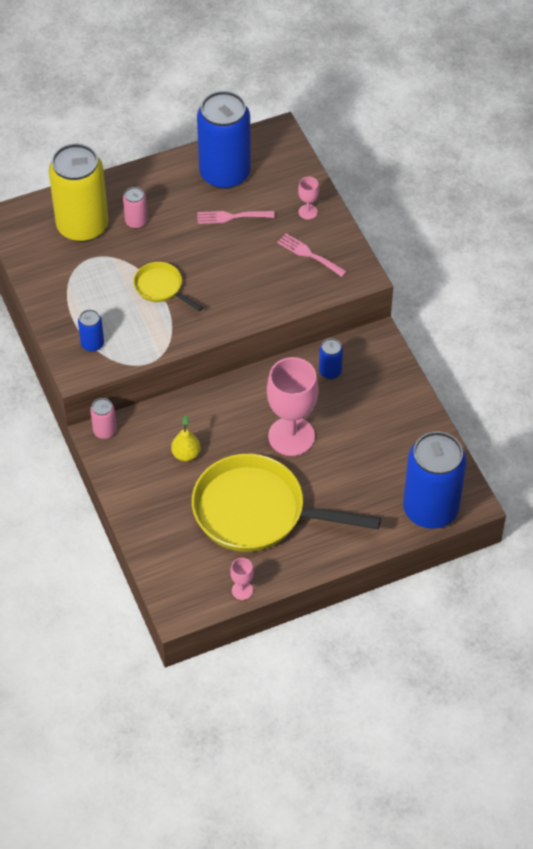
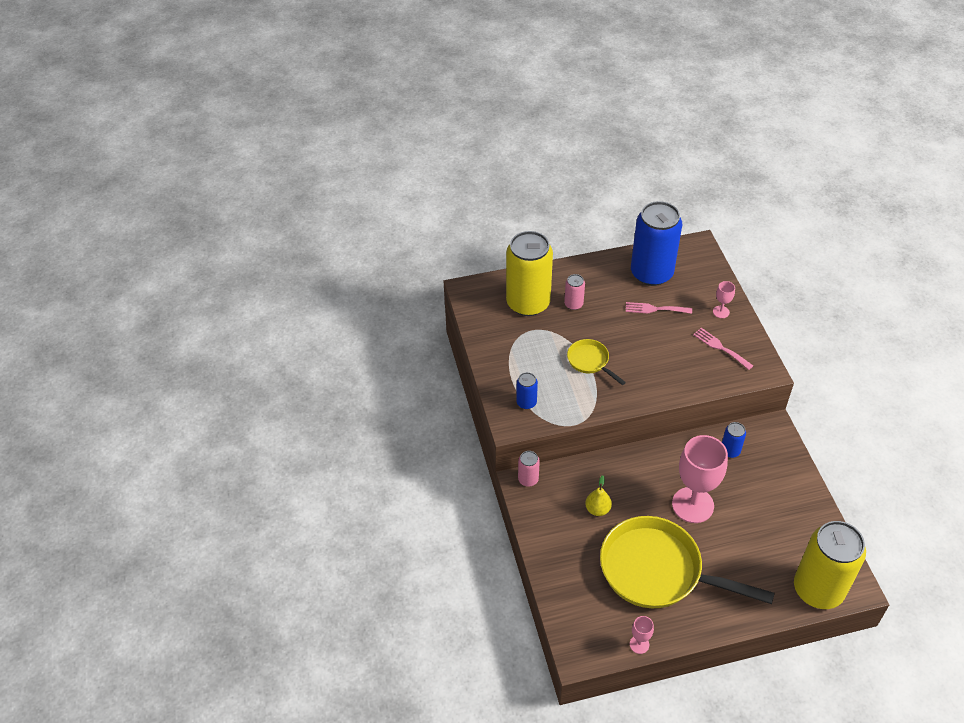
camera: 10 degrees right, 5 degrees down
(430, 509) = (818, 589): blue can -> yellow can

